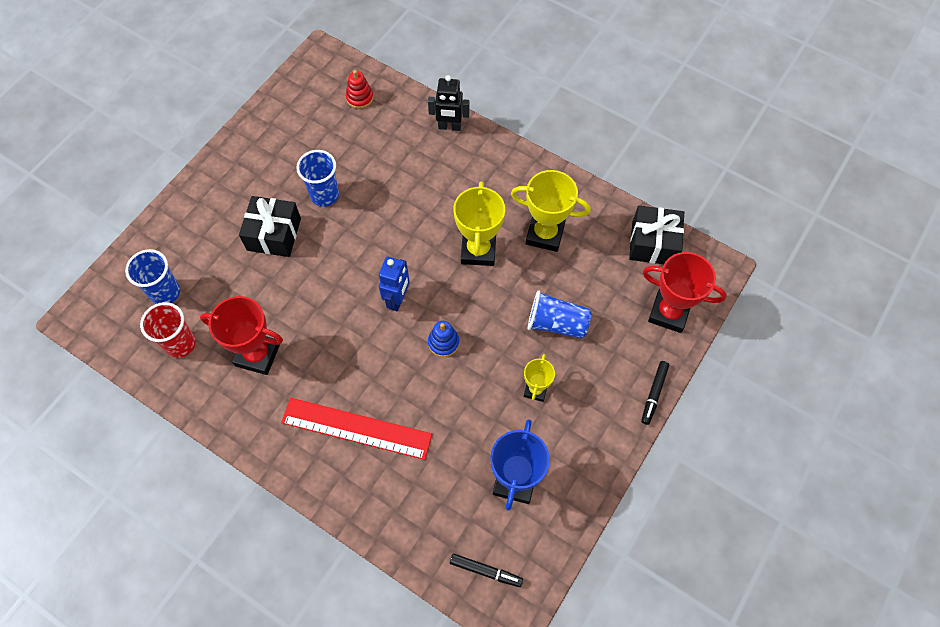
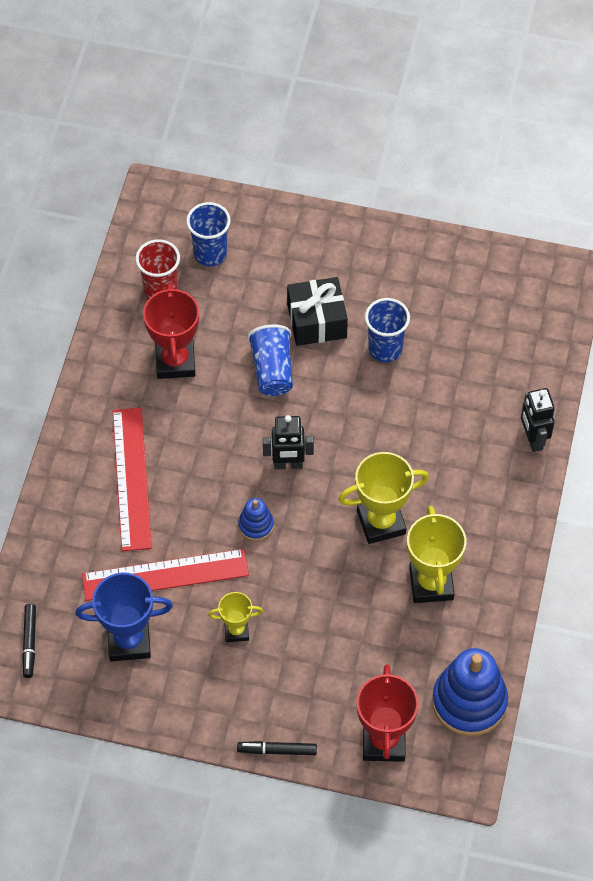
camera: 70 degrees right, 5 degrees down
(359, 98) = (529, 334): red stacking toy -> none
(397, 300) = (288, 464): blue robot -> black robot
(461, 430) = (165, 574): none -> red ruler
(556, 323) = (323, 628): blue cup -> blue cup (272, 370)
(653, 243) = (469, 702): black gift -> blue stacking toy

